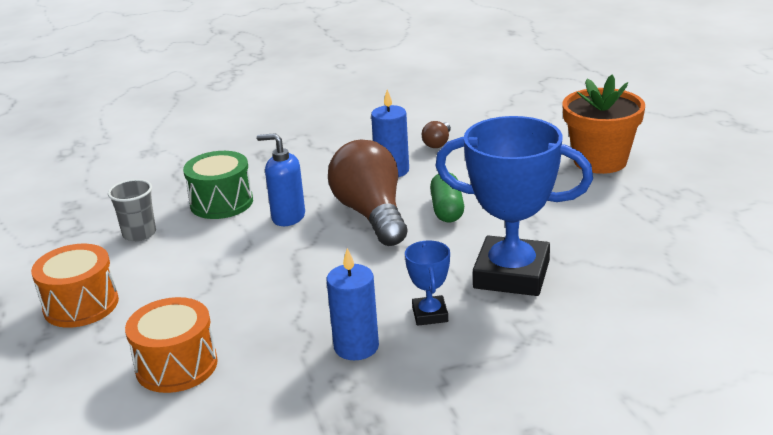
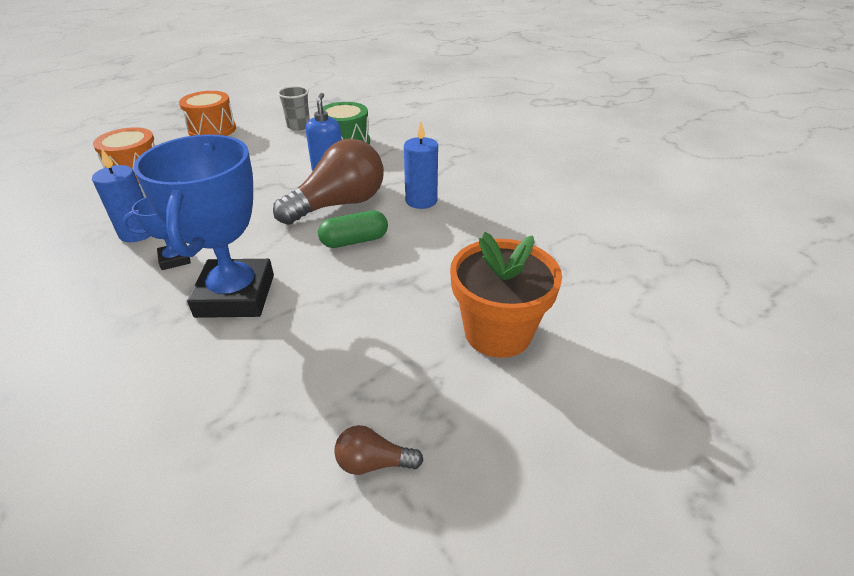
camera: 70 degrees right, 10 degrees up
(438, 143) = (488, 215): brown light bulb -> brown light bulb (373, 463)

